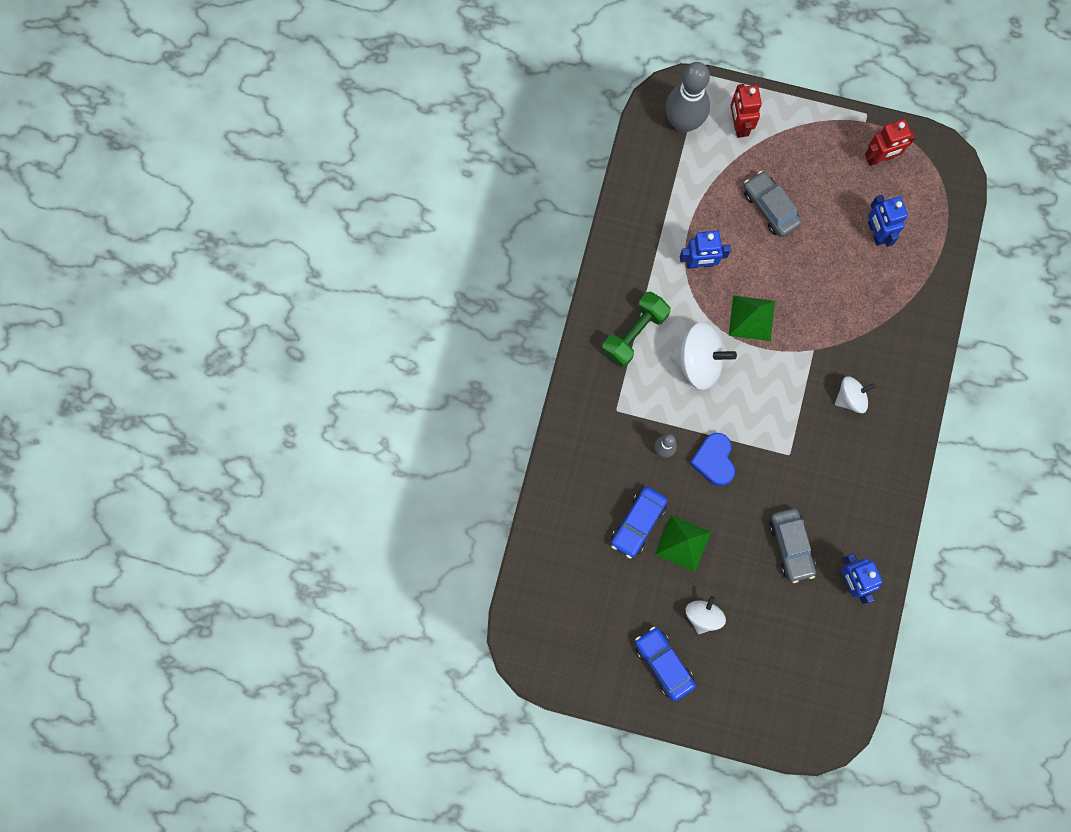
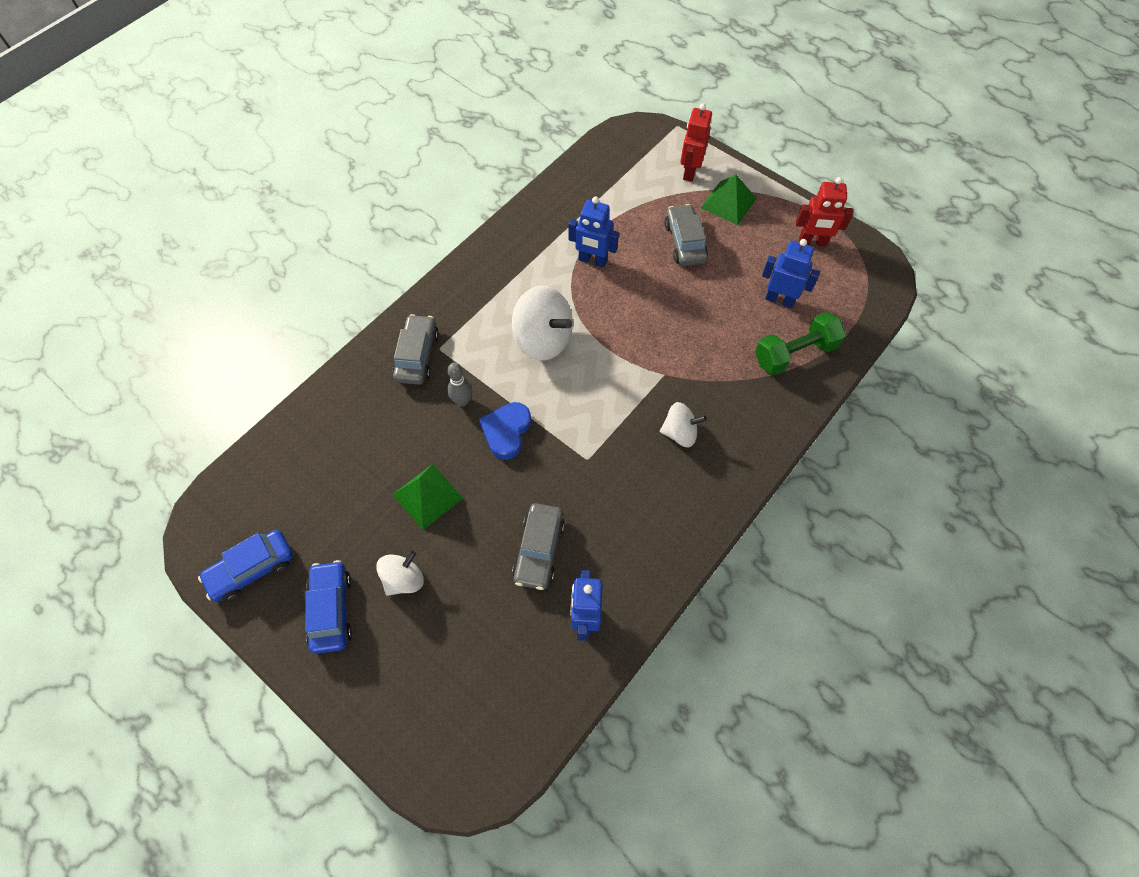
camera: 25 degrees right, 15 degrees down
(602, 426) = (417, 356): none -> grey car
(634, 334) = (496, 292): green dumbbell -> green dumbbell (795, 353)
(638, 523) = (395, 457): blue car -> blue car (252, 569)
(683, 123) = (640, 153): grey bowling pin -> none
(751, 318) = (616, 323): green pyramid -> green pyramid (728, 203)
(876, 232) = (779, 299): blue robot -> blue robot turned 105 degrees clockwise

